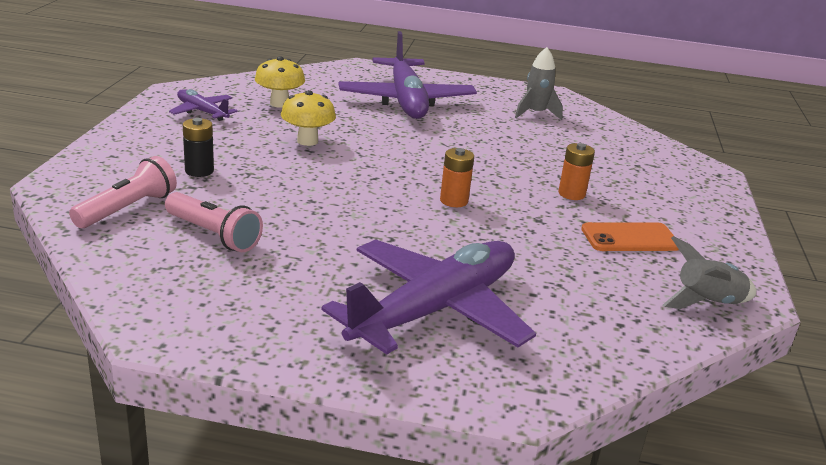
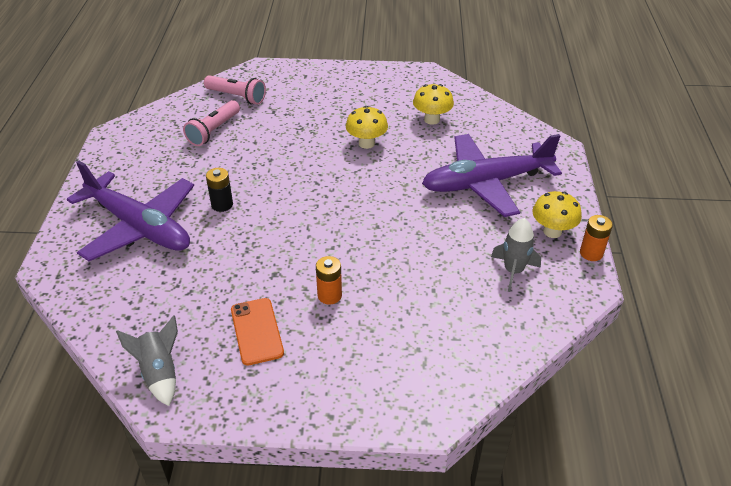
camera: 85 degrees right, 15 degrees up
(199, 171) = (296, 109): black battery -> black battery (222, 205)
(202, 112) = (393, 91): purple plane -> none
(454, 201) = (292, 225): orange battery -> orange battery (591, 253)
(484, 91) = (552, 231): none -> yellow mushroom

